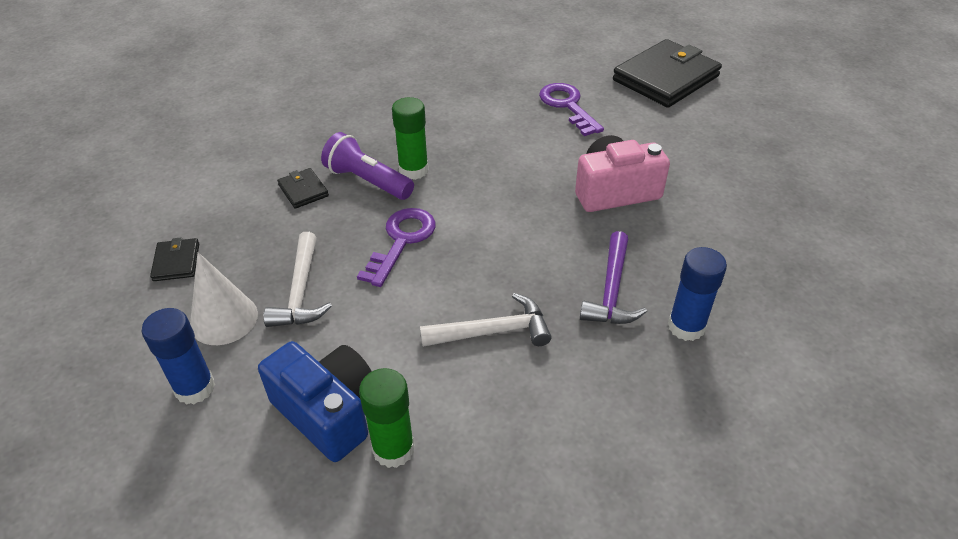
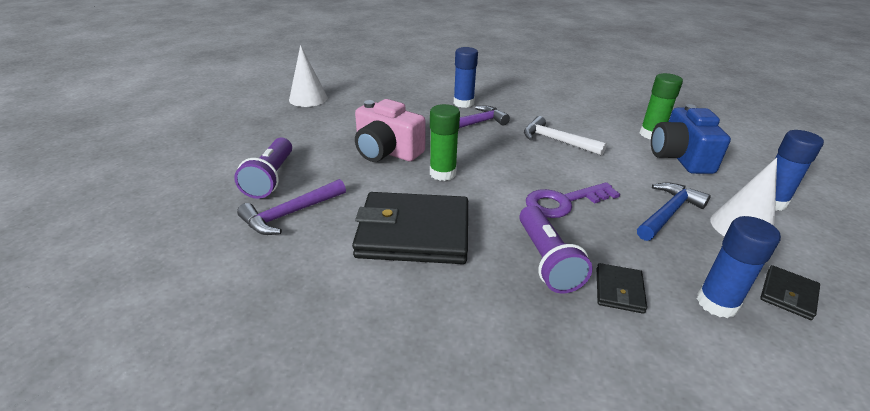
camera: 135 degrees left, 10 degrees down
(231, 221) = (716, 303): none -> blue glue stick
(301, 292) = (668, 213): white hammer -> blue hammer
(413, 170) = (495, 244): green glue stick -> green glue stick (442, 173)
(568, 106) = (290, 214): purple key -> purple hammer
(634, 114) = (271, 178): none -> purple flashlight
(665, 78) = (185, 186): black wallet -> black wallet (413, 233)
(821, 199) = (308, 99): none -> white cone

